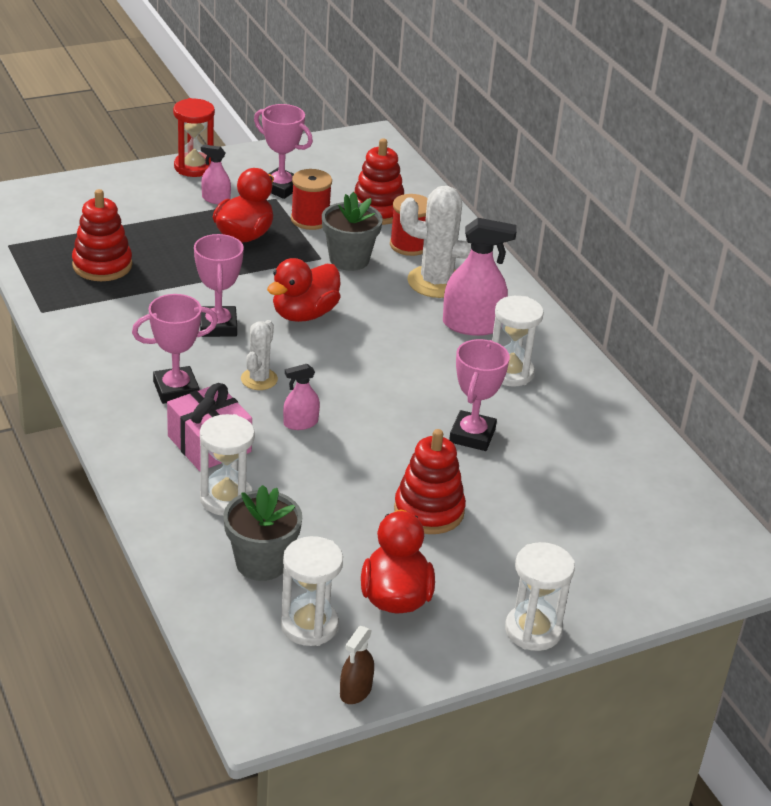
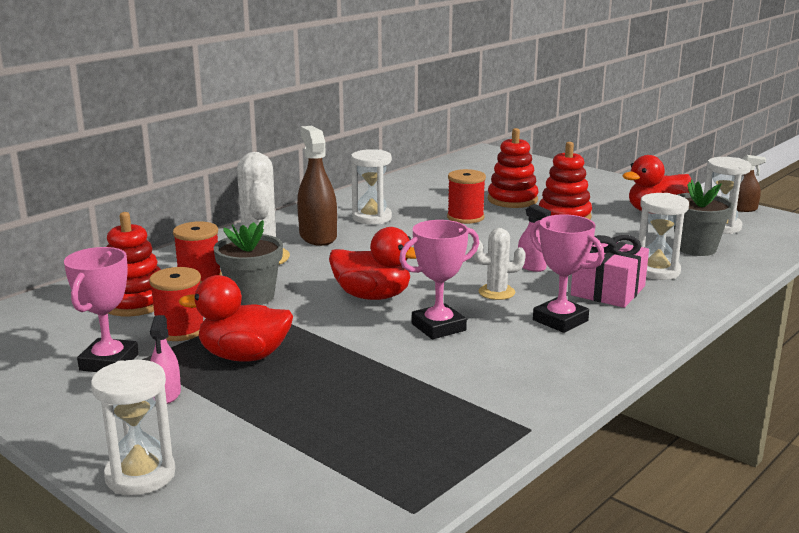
camera: 110 degrees left, 15 degrees down
(102, 265) = (393, 422): red stacking toy -> red stacking toy (512, 200)
(194, 167) = (79, 433): red hourglass -> none
(472, 325) = (318, 237): pink spray bottle -> brown spray bottle
(472, 435) = (465, 217): pink trophy -> red spool
(533, 630) = (622, 183): white hourglass -> white hourglass (140, 475)

